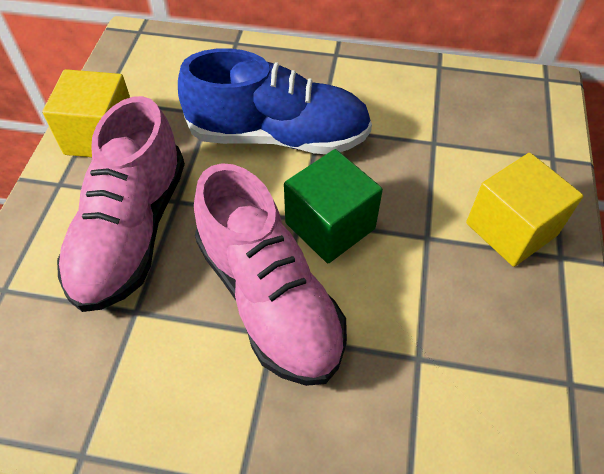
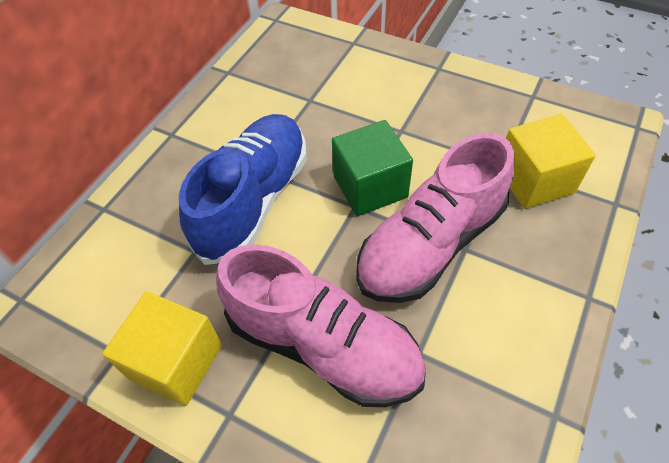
camera: 70 degrees left, 0 degrees up
(269, 298) = (430, 244): pink shoe -> pink shoe turned 150 degrees clockwise
(511, 229) = (408, 84): yellow cube -> yellow cube (534, 180)

